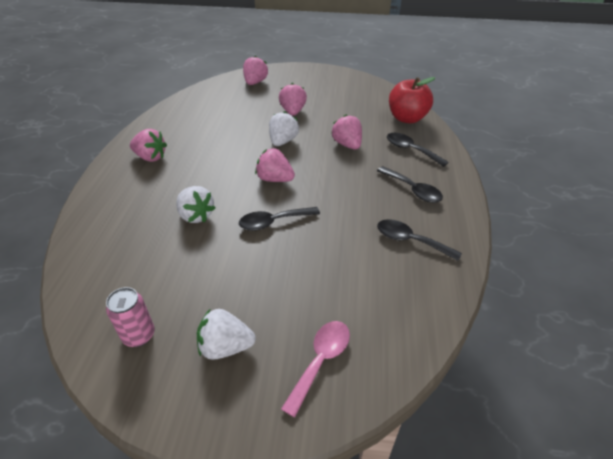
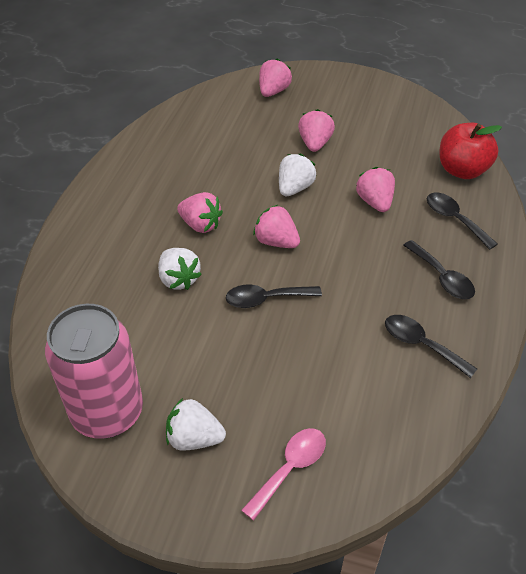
camera: 10 degrees right, 5 degrees up
(139, 335) = (107, 412): pink can -> pink can, size x2.14
(150, 157) = (133, 193): pink strawberry -> pink strawberry (200, 225)

